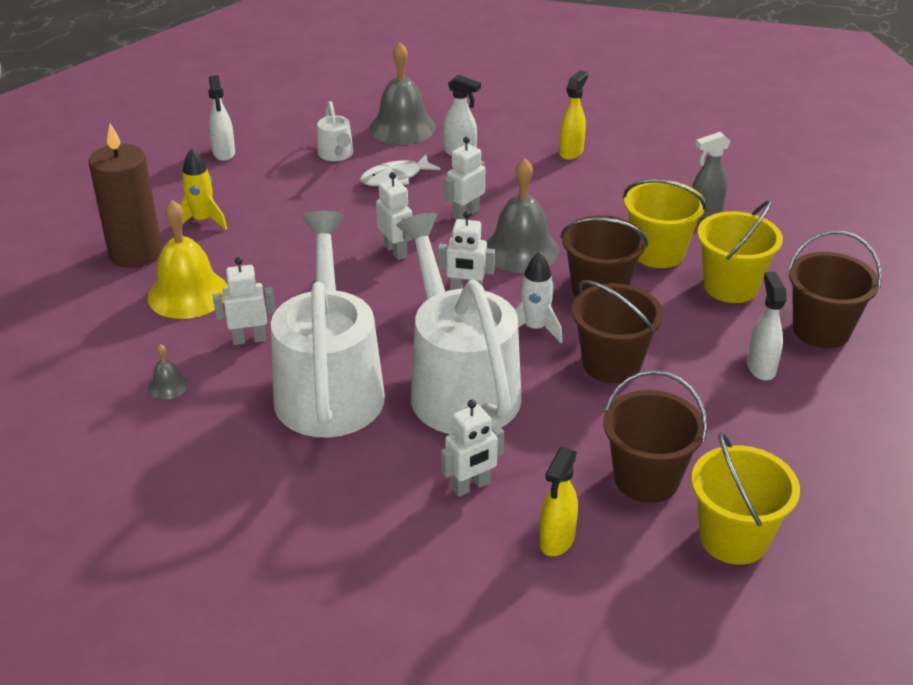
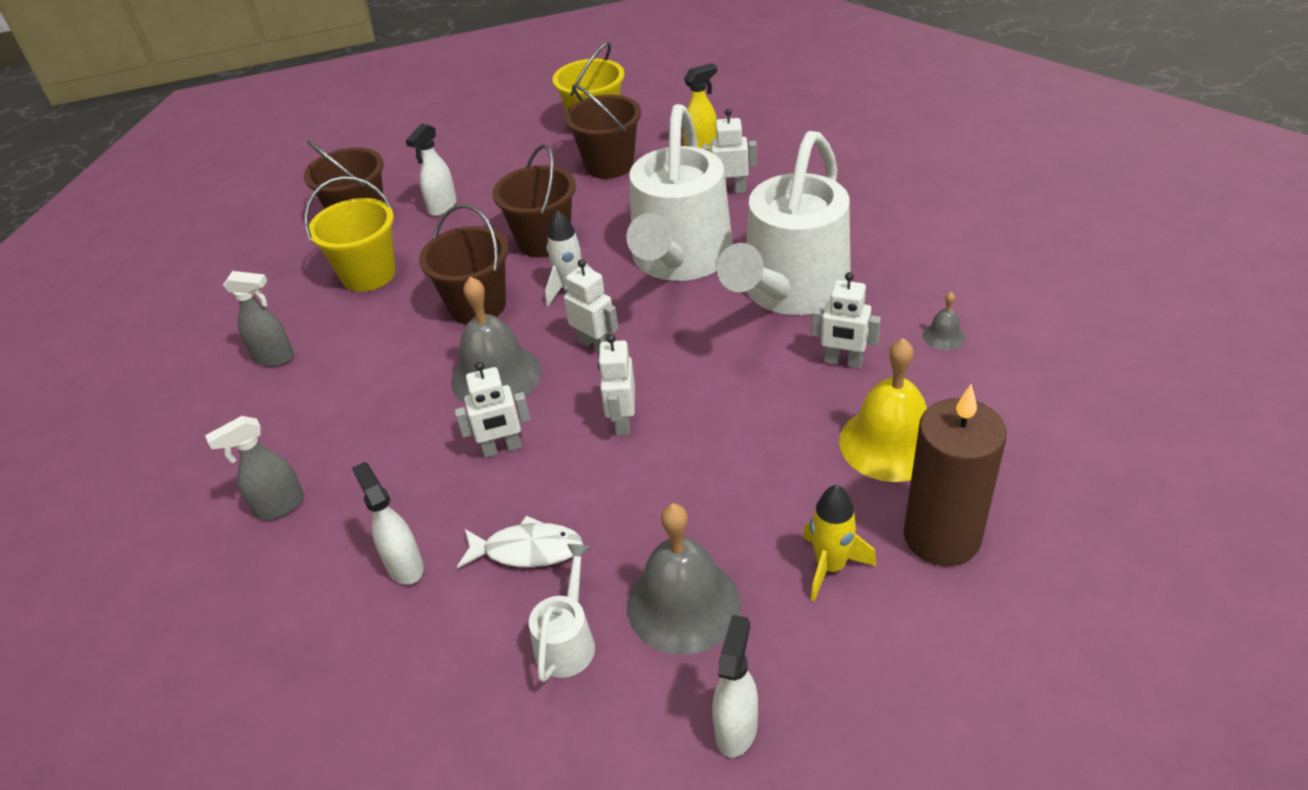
camera: 145 degrees left, 5 degrees up
(402, 127) = (425, 668): grey bell -> grey bell (683, 604)
(571, 152) = (279, 506): yellow spray bottle -> grey spray bottle
(658, 253) = (378, 327): yellow bucket -> none

